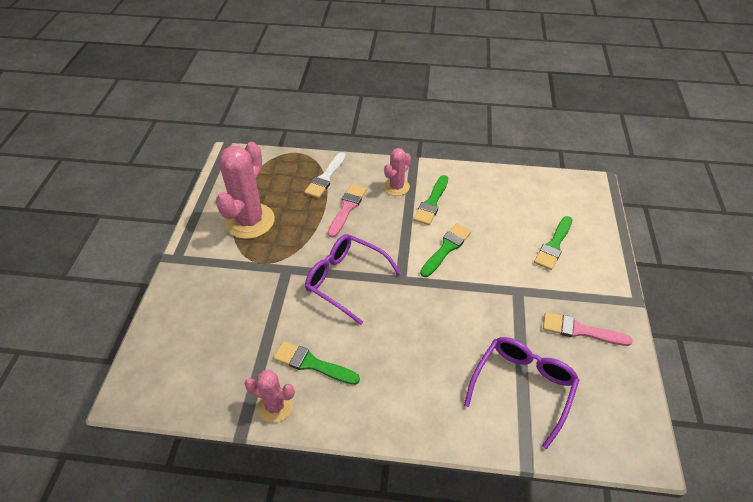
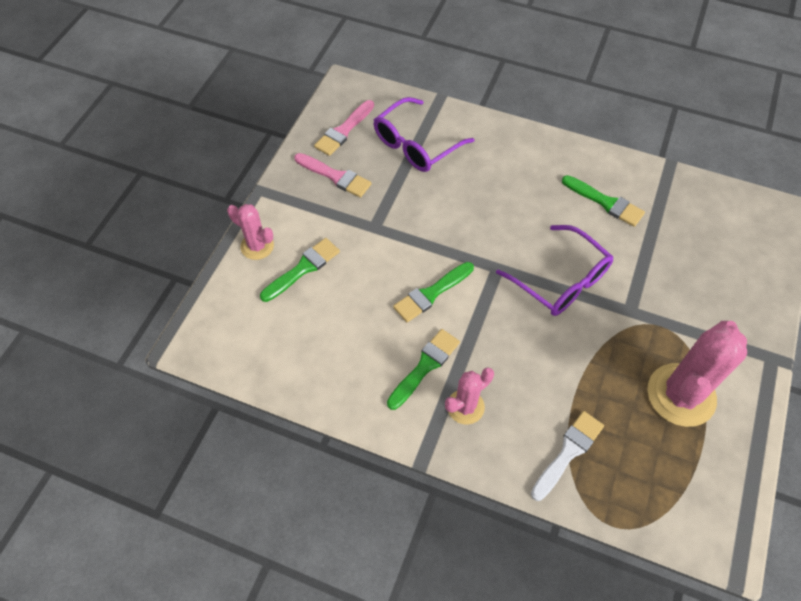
camera: 165 degrees left, 10 degrees up
(275, 406) = (641, 175): pink cactus -> pink cactus (257, 246)
(347, 208) = (544, 385): pink brush -> pink brush (343, 130)

